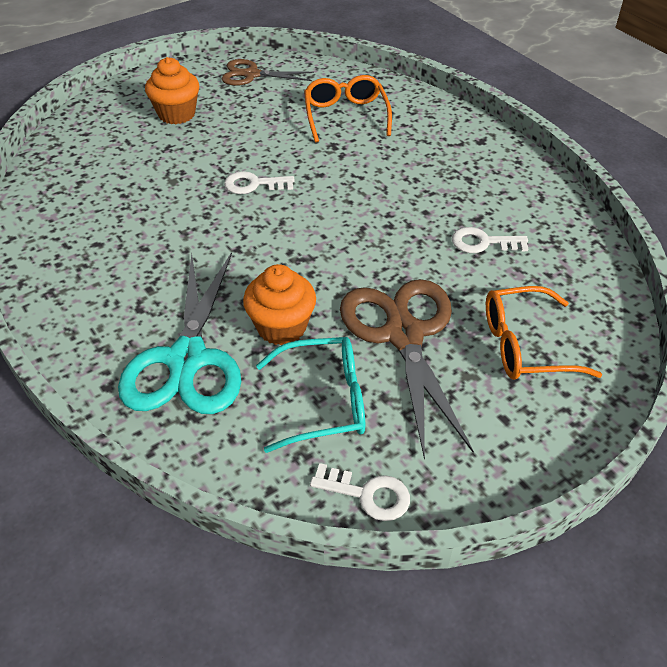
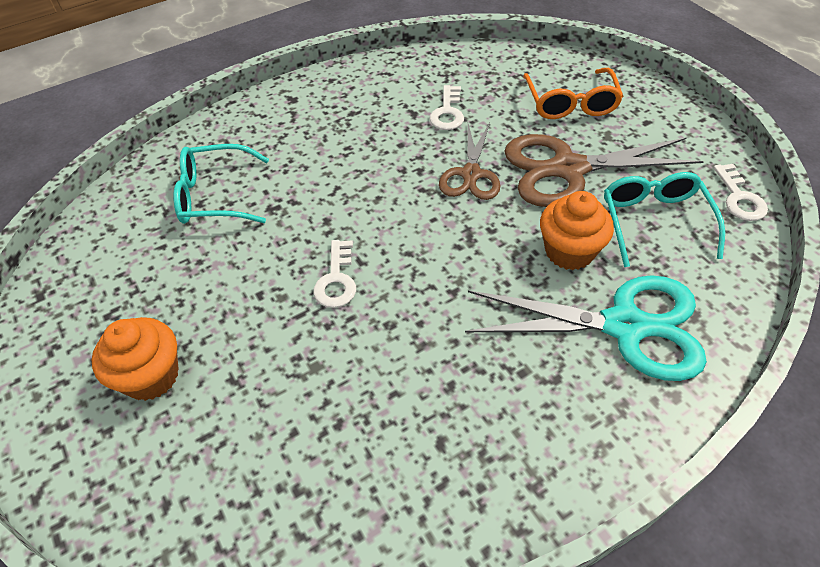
camera: 85 degrees left, 5 degrees up
(251, 75) = (78, 290): brown scissors -> brown scissors (471, 174)
(346, 116) = (216, 196): orange glasses -> turquoise glasses
(368, 494) = (739, 198): white key -> white key turned 150 degrees clockwise

